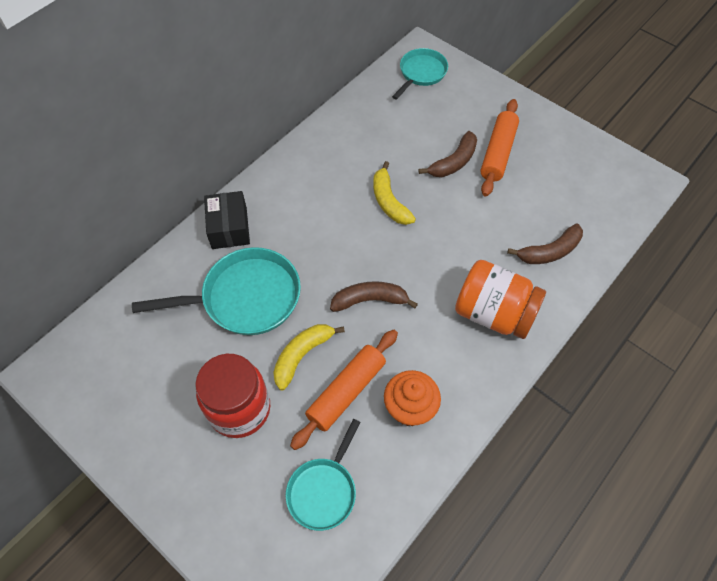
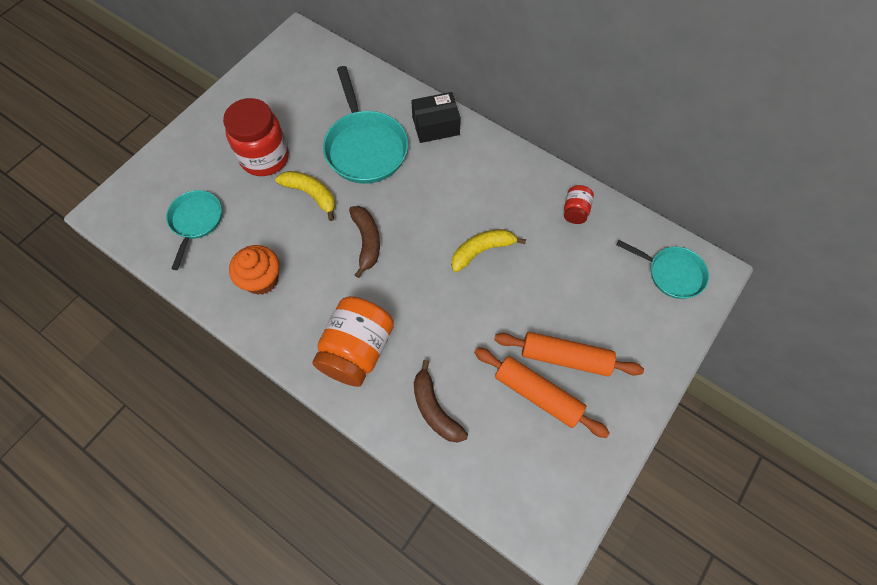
camera: 85 degrees right, 5 degrees up
(323, 490) = (196, 221): turquoise pan -> turquoise pan turned 75 degrees clockwise
(346, 391) = (278, 230): orange rolling pin -> orange rolling pin (538, 394)
(352, 126) = (575, 211): none -> red jar
(453, 162) = (543, 311): brown banana -> none

